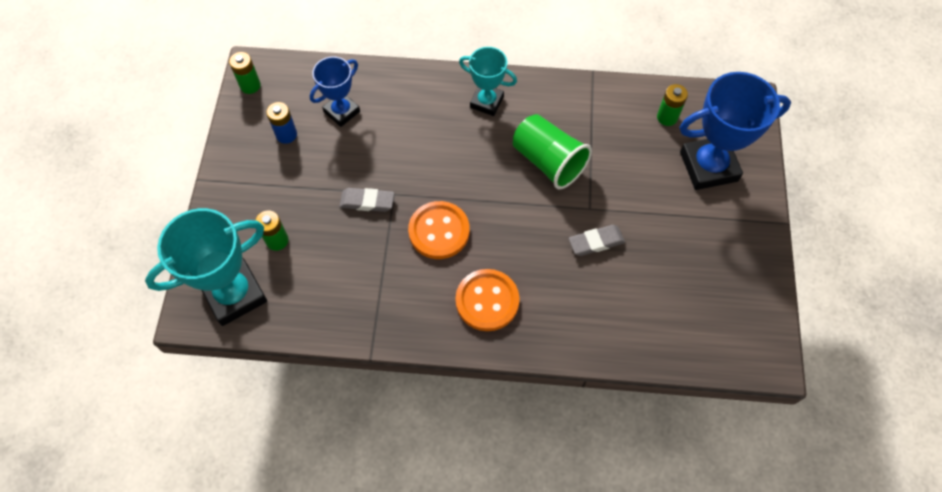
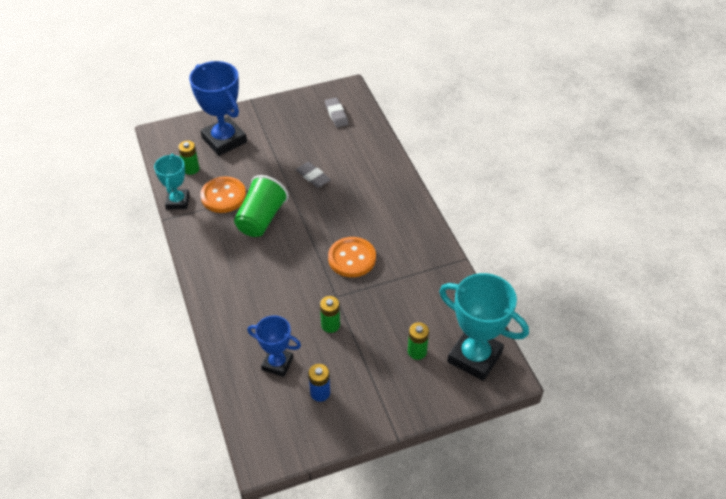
camera: 115 degrees left, 15 degrees down
(250, 85) = (282, 448): green battery -> green battery (330, 325)
(367, 202) = (352, 309): grey eraser -> grey eraser (336, 114)
(486, 102) = (223, 271): turquoise trophy -> turquoise trophy (178, 201)
(487, 301) = (388, 215): orange button -> orange button (223, 196)

